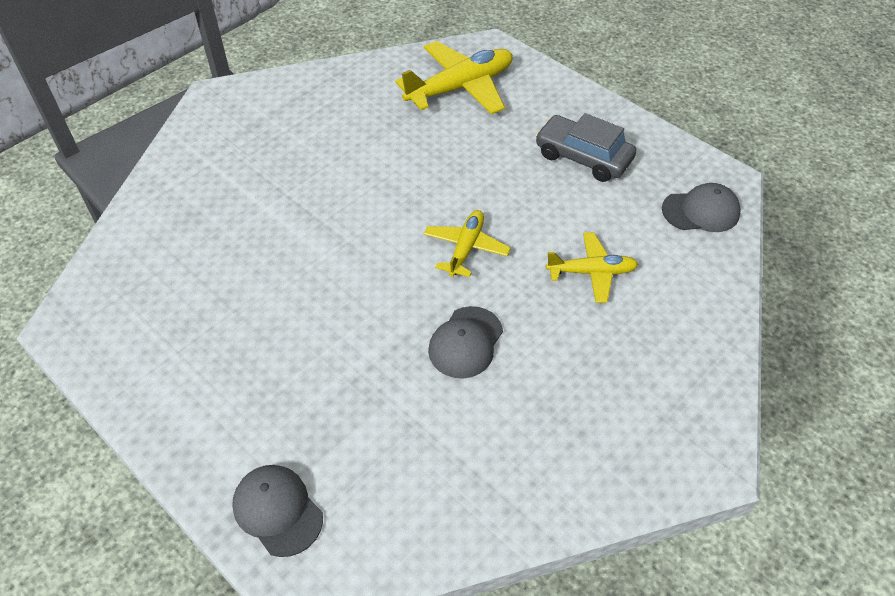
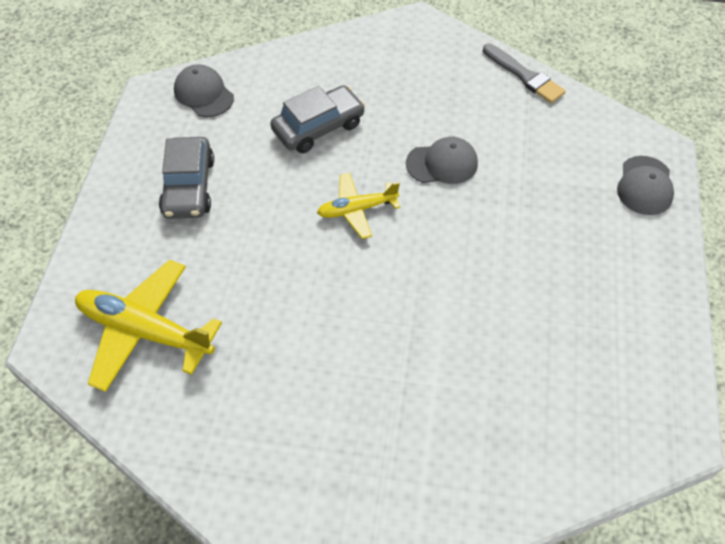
camera: 125 degrees left, 5 degrees up
(533, 515) = (524, 76): none -> grey brush
(591, 272) = (318, 127): yellow plane -> grey car

